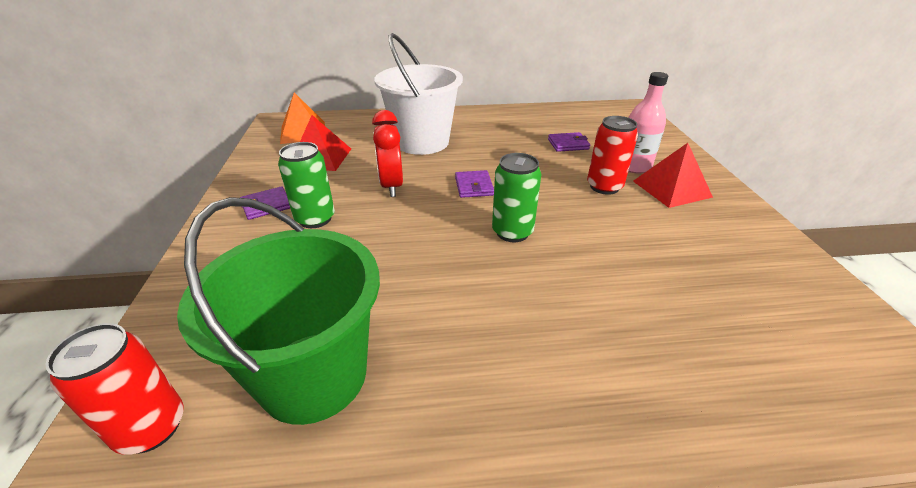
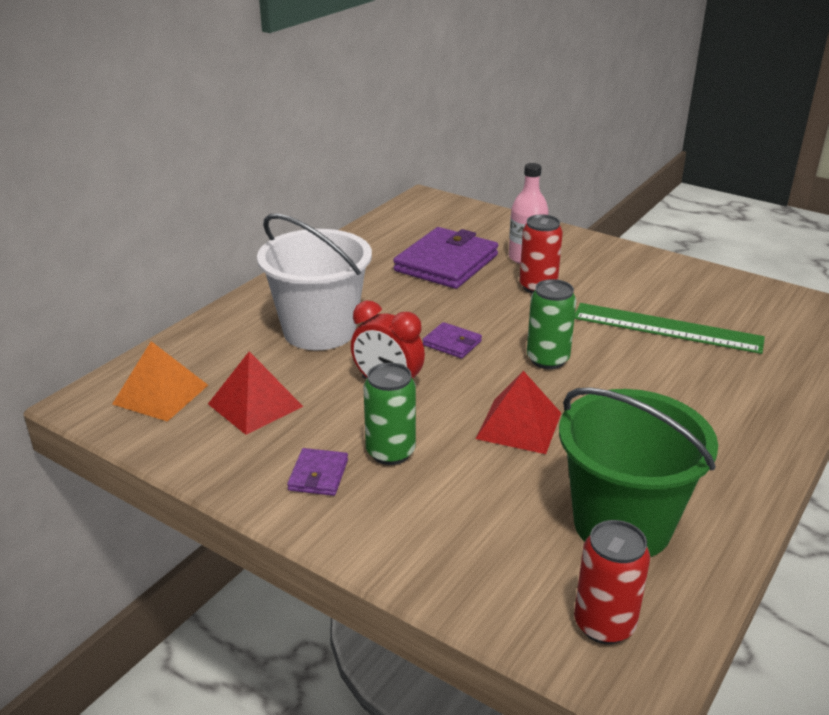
camera: 50 degrees left, 5 degrees down
(568, 144) = (446, 263): purple wallet -> purple wallet, size x2.14
(661, 273) = (667, 328): none -> green ruler
(671, 189) = (578, 263): red pyramid -> red pyramid (519, 425)

